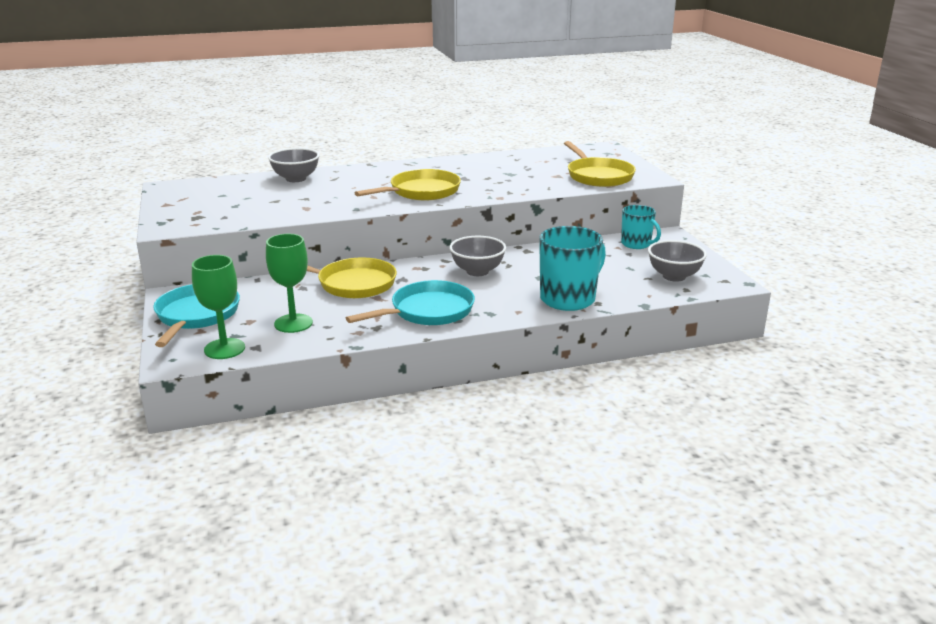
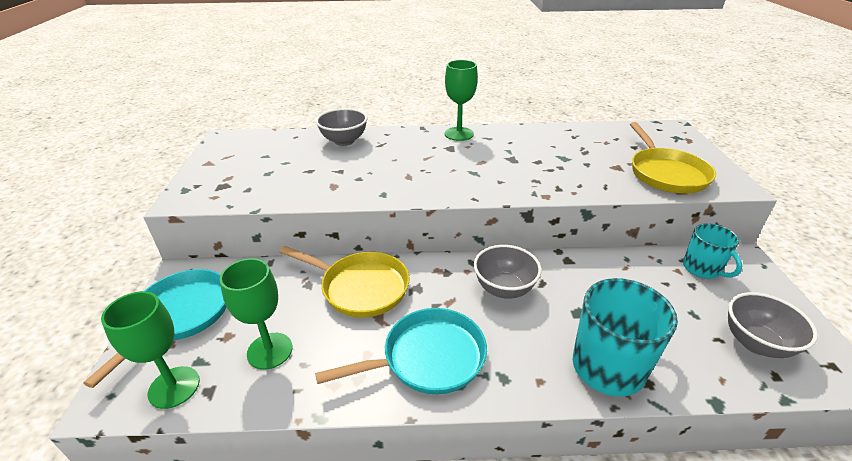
camera: 15 degrees right, 10 degrees up
(407, 165) = (459, 134): none -> green goblet
(421, 192) = (460, 175): yellow pan -> none

